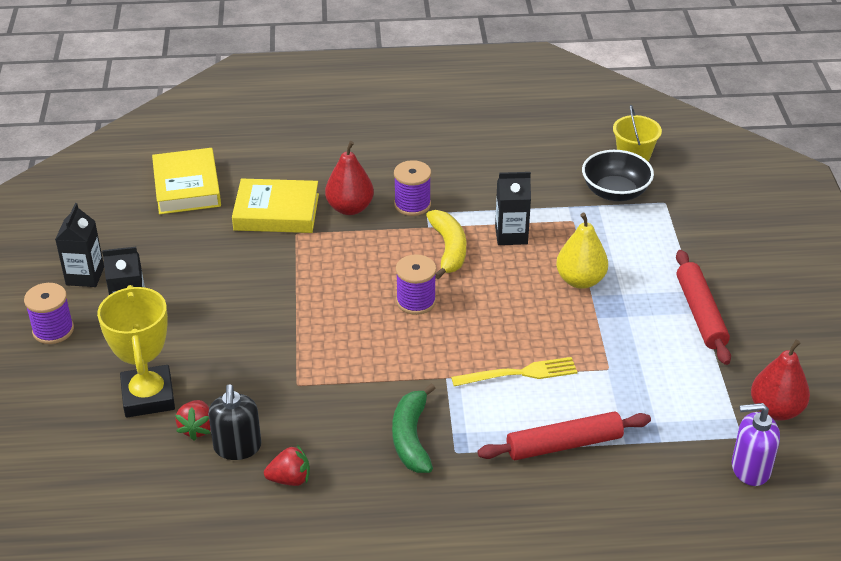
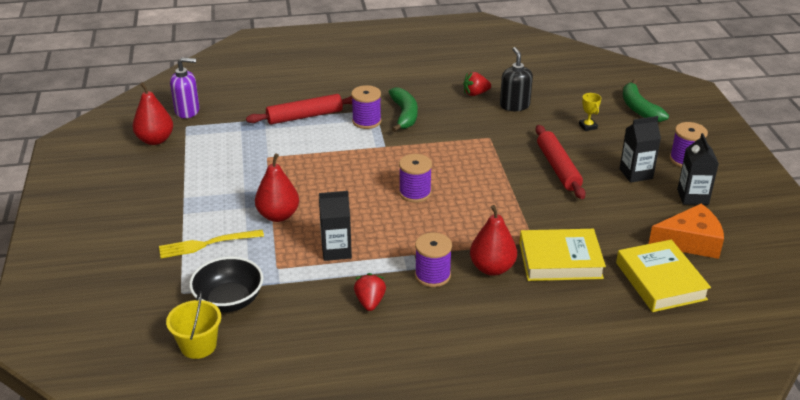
camera: 175 degrees right, 5 degrees down
(51, 428) = (639, 108): none -> green banana
(128, 224) = (690, 241): none -> orange cheese
(148, 396) = (588, 126): yellow trophy -> yellow trophy, size x0.41
(197, 428) = (545, 113): red strawberry -> red strawberry (370, 302)
(448, 249) = (392, 235): yellow banana -> none
(470, 428) = (366, 121): none -> purple spool
(520, 373) = (331, 151): yellow fork -> yellow fork (206, 244)
(580, 280) = (278, 215): yellow pear -> red pear
(700, 313) = (185, 196): red rolling pin -> red rolling pin (558, 168)

